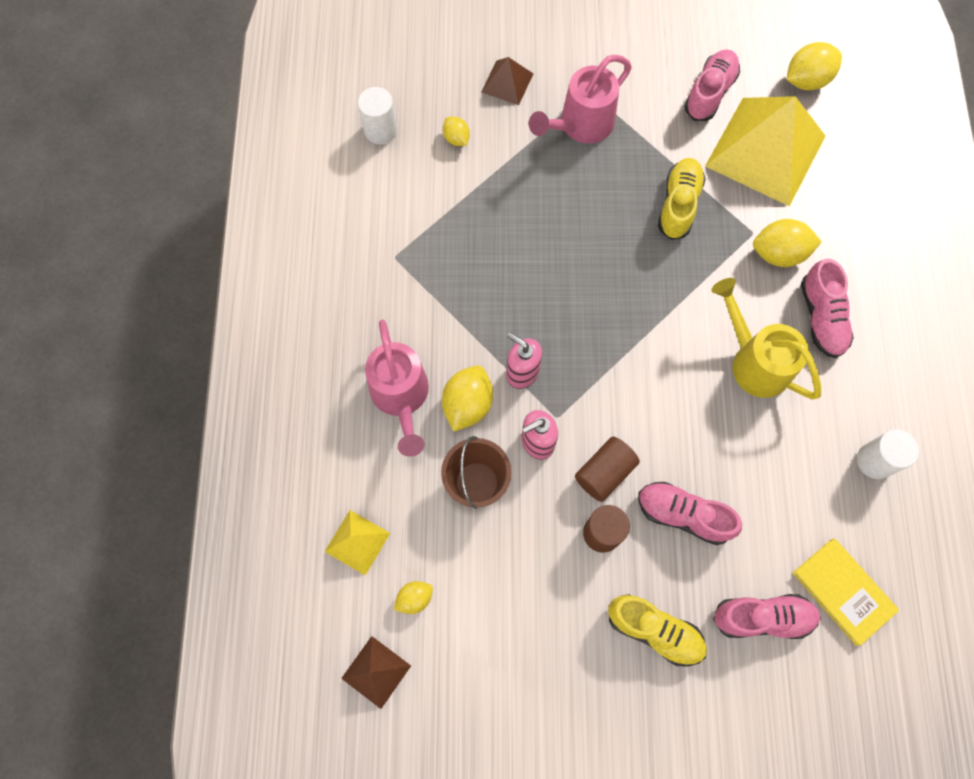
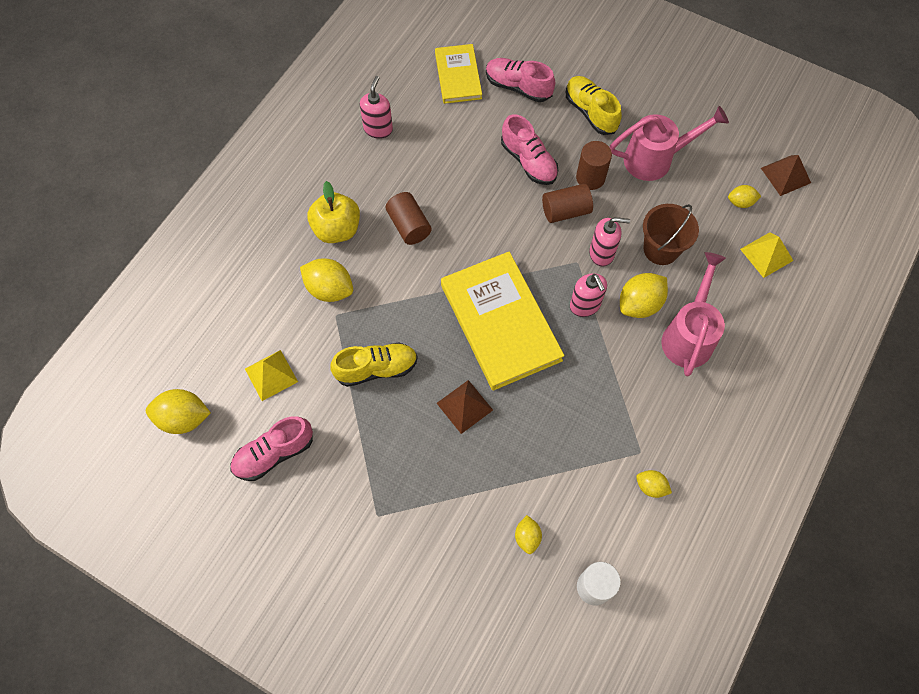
camera: 150 degrees left, 5 degrees down
(370, 232) = (651, 487): none -> yellow lemon
(507, 82) = (446, 571): brown pyramid -> brown pyramid (464, 406)
(580, 125) = (408, 486): pink watering can -> pink watering can (655, 159)
(594, 309) = (500, 322): none -> yellow book
(678, 205) = (376, 369): yellow shoe -> yellow shoe turned 150 degrees counterclockwise
(754, 361) = (409, 226): yellow watering can -> brown cylinder
(765, 151) = (271, 375): yellow pyramid -> yellow pyramid, size x0.46
(821, 317) = (337, 229): pink shoe -> yellow apple
(875, 461) = (378, 129): white cylinder -> pink soap dispenser

